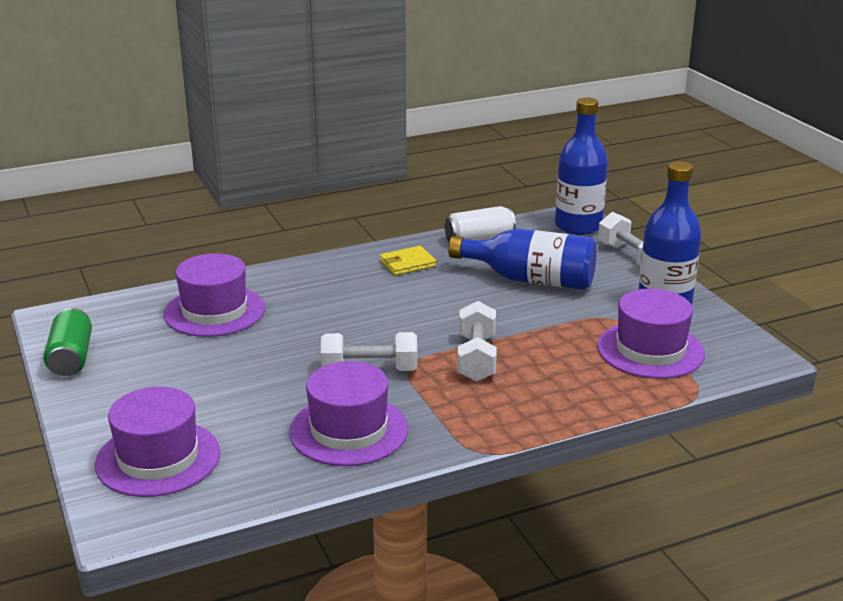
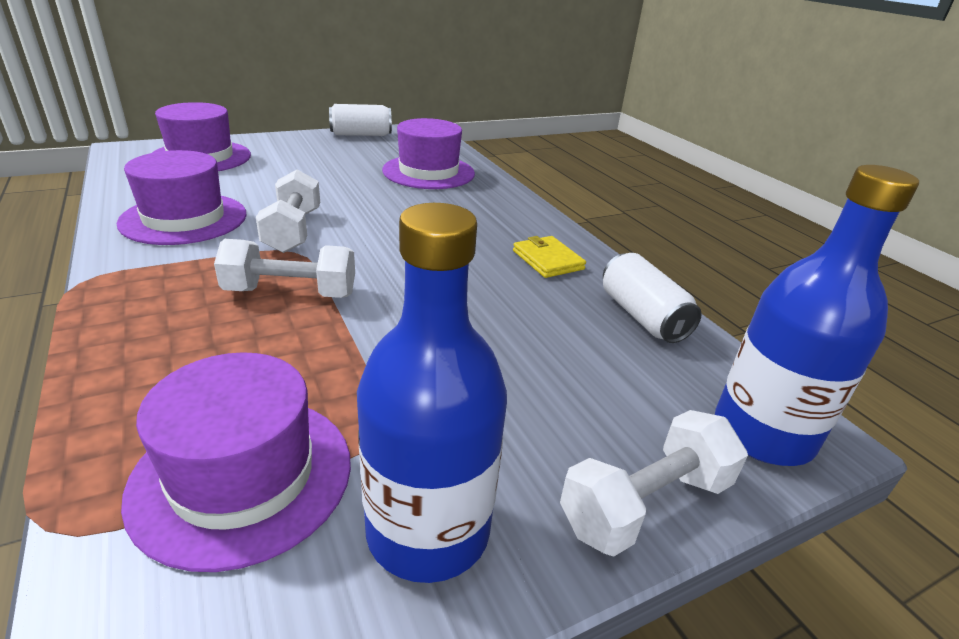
camera: 85 degrees right, 5 degrees up
(71, 358) = (361, 134): green can -> white can
(530, 279) = (518, 354): blue bottle -> none

